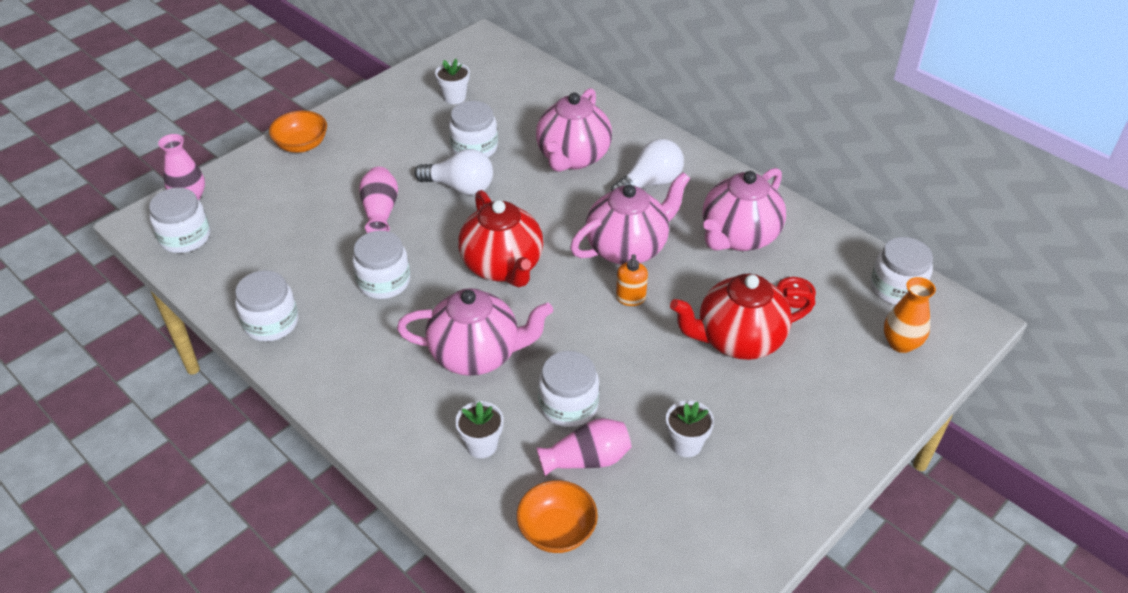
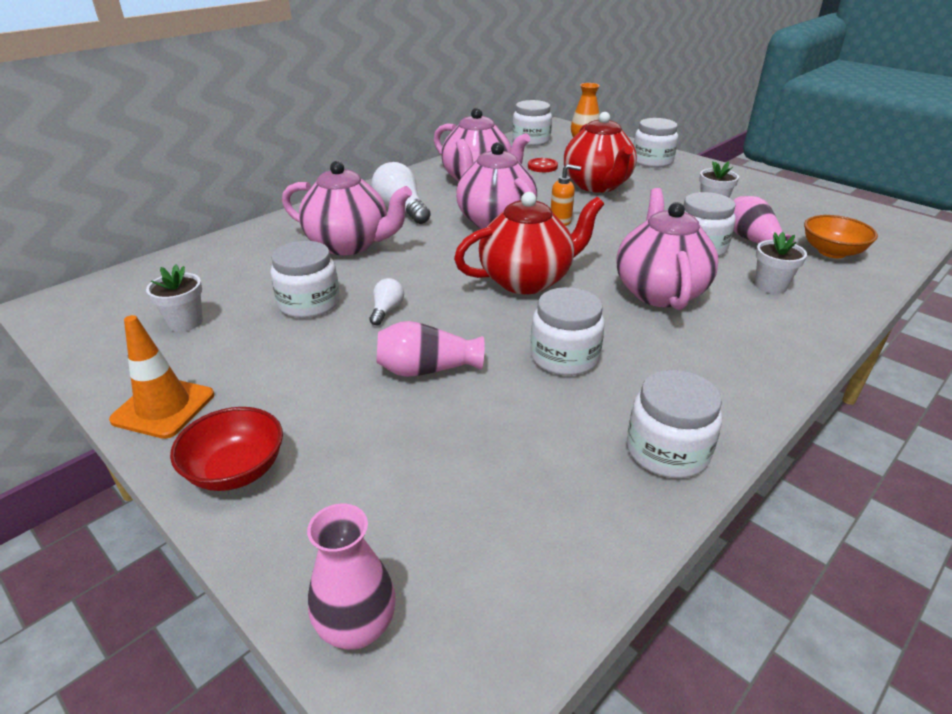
camera: 90 degrees left, 10 degrees down
(185, 237) = (483, 608): white jar -> white jar (652, 161)
(302, 145) = (236, 470): orange bowl -> red bowl
(362, 109) = (163, 407): none -> orange traffic cone
(460, 187) = (386, 310): white light bulb -> white light bulb, size x0.53

